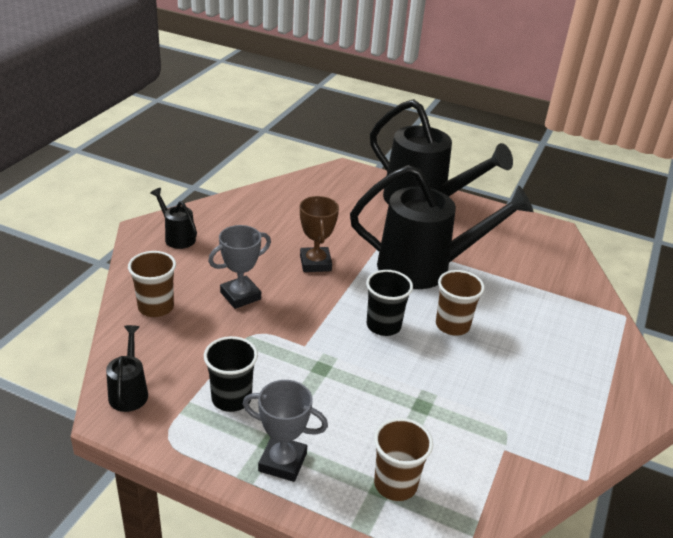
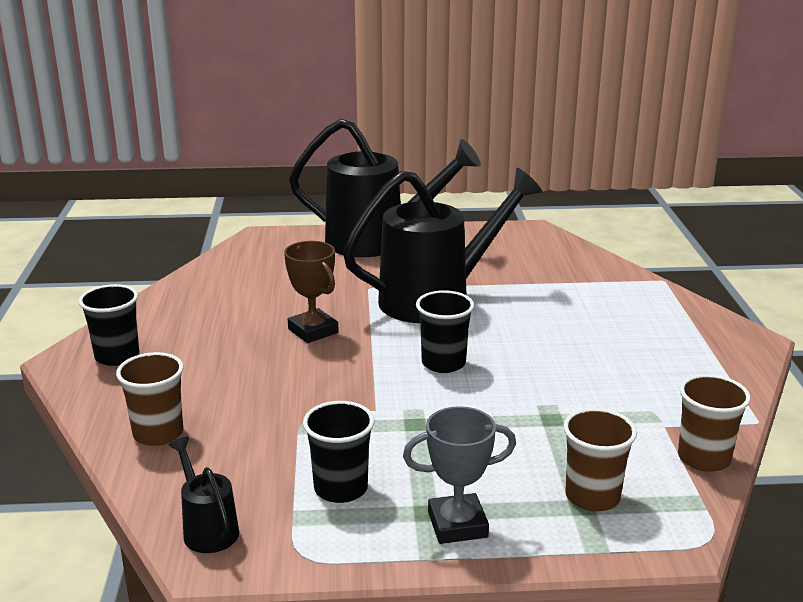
camera: 25 degrees left, 10 degrees down
(177, 237) = (117, 356): black watering can -> black cup
(240, 296) = (254, 388): grey trophy -> none
(452, 325) = (513, 340): brown cup -> brown cup (703, 458)

